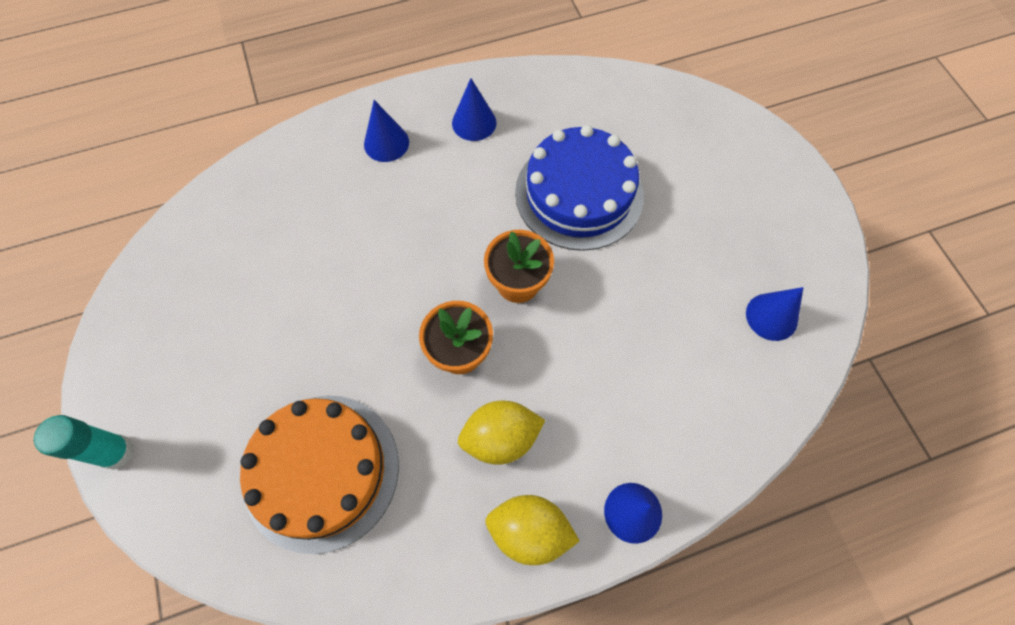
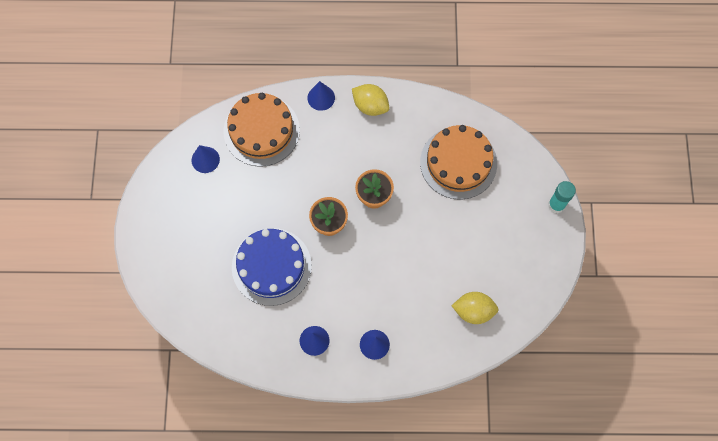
camera: 160 degrees left, 5 degrees up
(501, 438) = (368, 149): yellow lemon -> yellow lemon (473, 311)
(708, 402) = (261, 130): none -> orange cake

